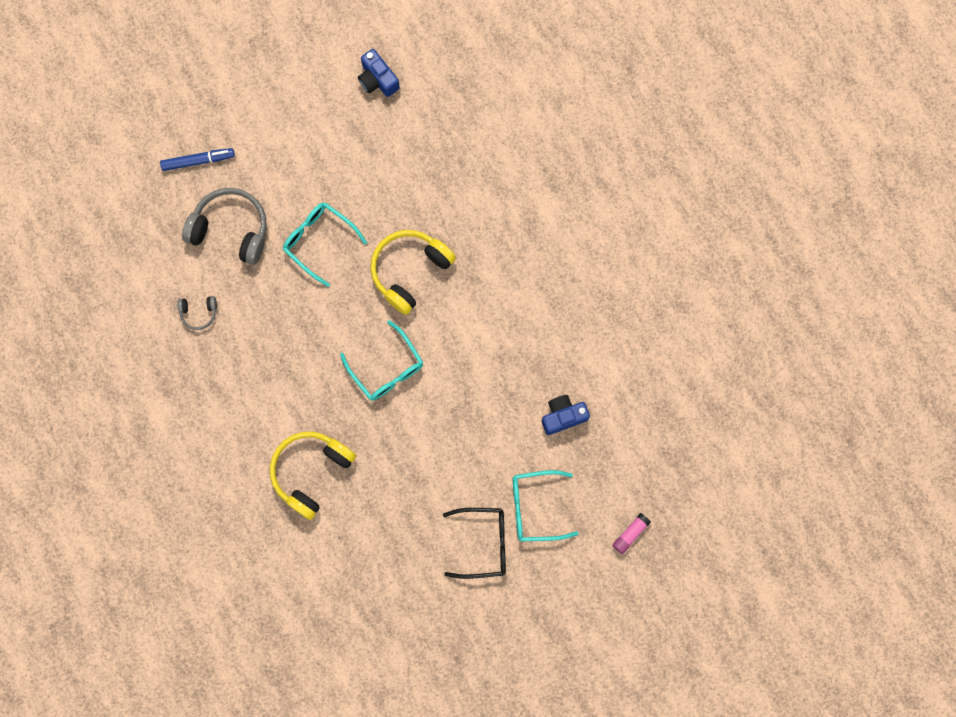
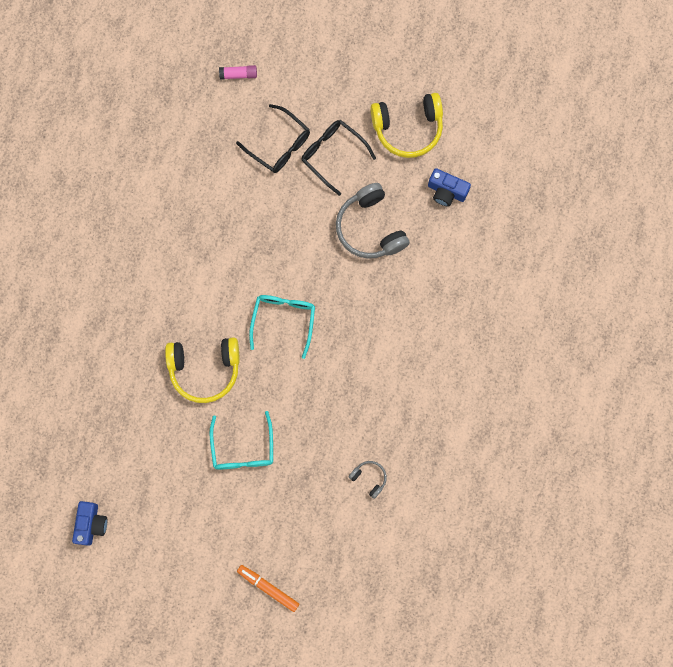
camera: 135 degrees left, 0 degrees up
(198, 161) = (268, 588): blue marker -> orange marker
(231, 229) = (293, 515): grey headphones -> grey headphones (370, 228)
(311, 472) = (396, 301): yellow headphones -> yellow headphones (408, 128)
(536, 507) = (279, 144): turquoise glasses -> black glasses
(563, 416) = (204, 182): blue camera -> blue camera (446, 191)

